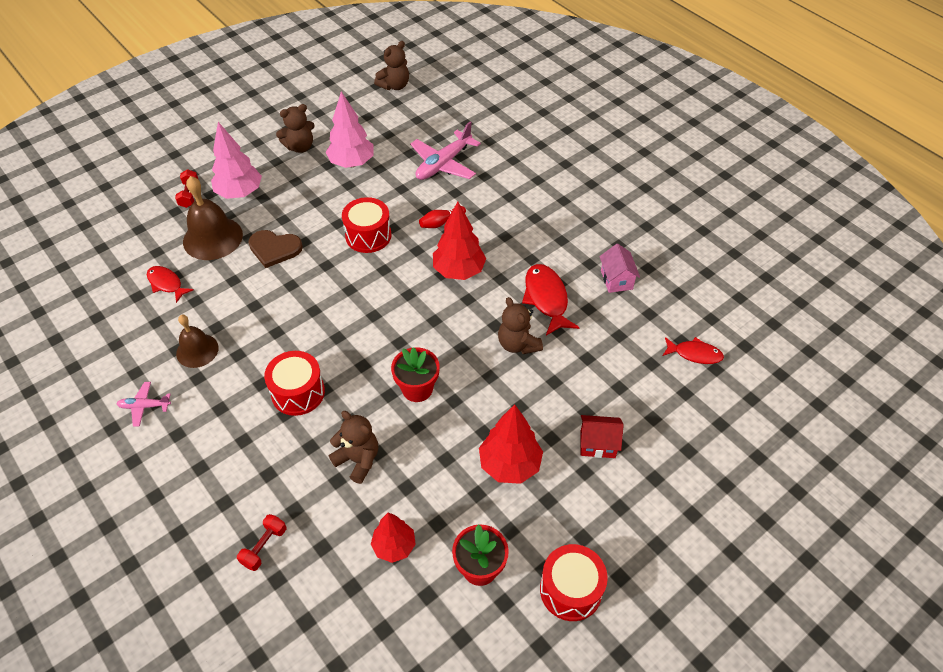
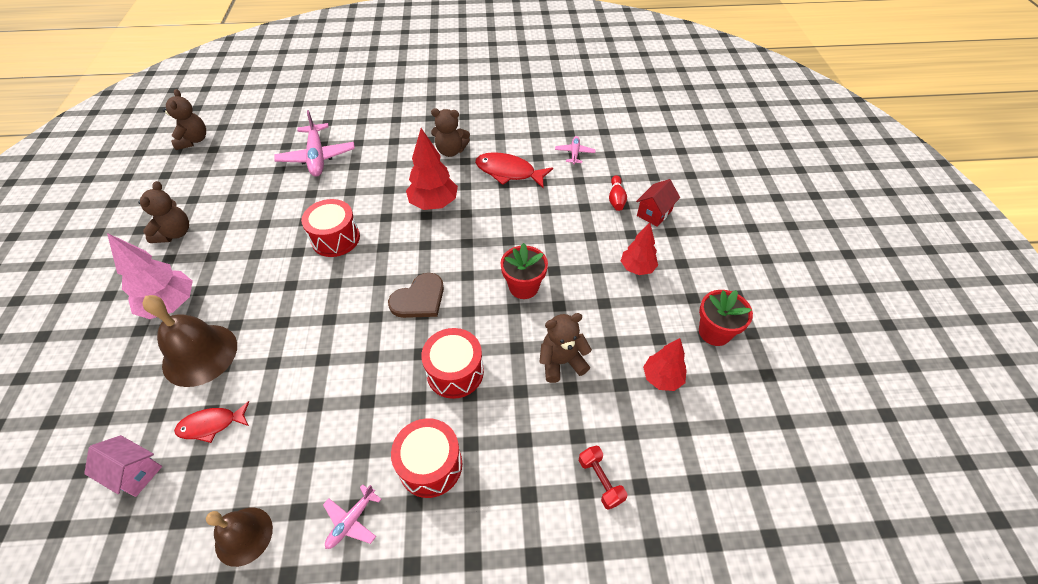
camera: 55 degrees left, 0 degrees up
(189, 195) = (117, 348): red dumbbell -> none
(197, 350) = (327, 435): brown bell -> brown bell (244, 536)
(274, 249) = (273, 311): brown heart -> brown heart (419, 299)
(352, 163) = (242, 209): pink tree -> none
(441, 222) = (374, 189): red bowling pin -> red bowling pin (616, 199)
(510, 465) = (637, 268): red tree -> red tree, size x0.66
(518, 344) = (535, 208): brown teddy bear -> brown teddy bear (451, 151)
(570, 590) = (761, 289): red drum -> red drum (430, 465)
(616, 280) = (527, 131): pink house -> pink house (135, 473)
(622, 334) = (574, 153): none -> pink plane
(694, 354) = (619, 132): red fish -> none

